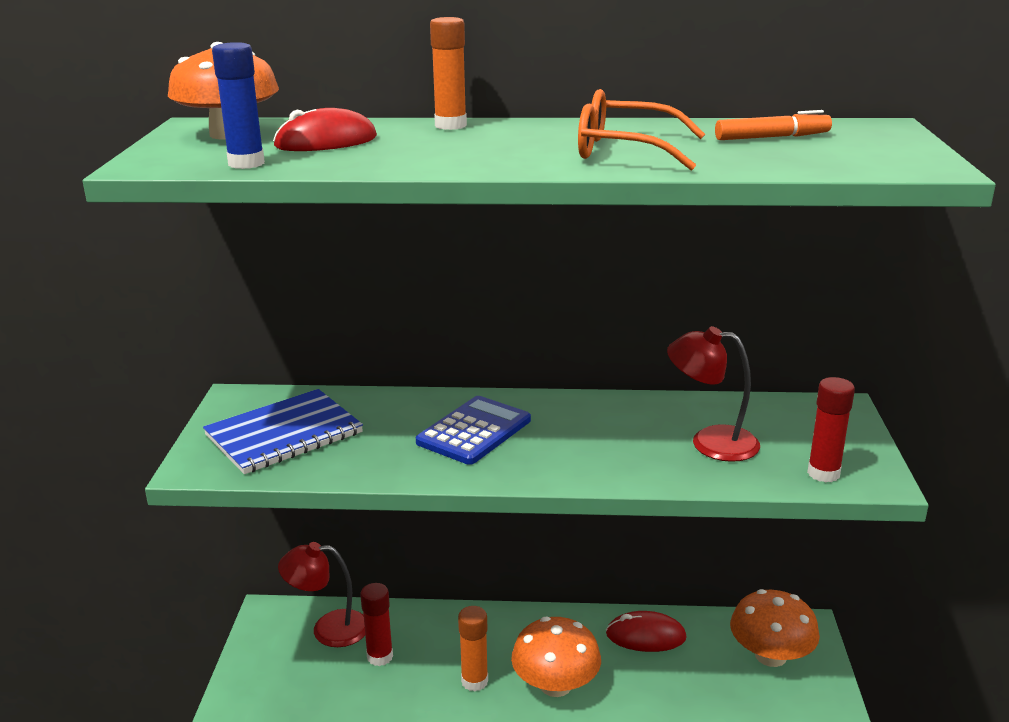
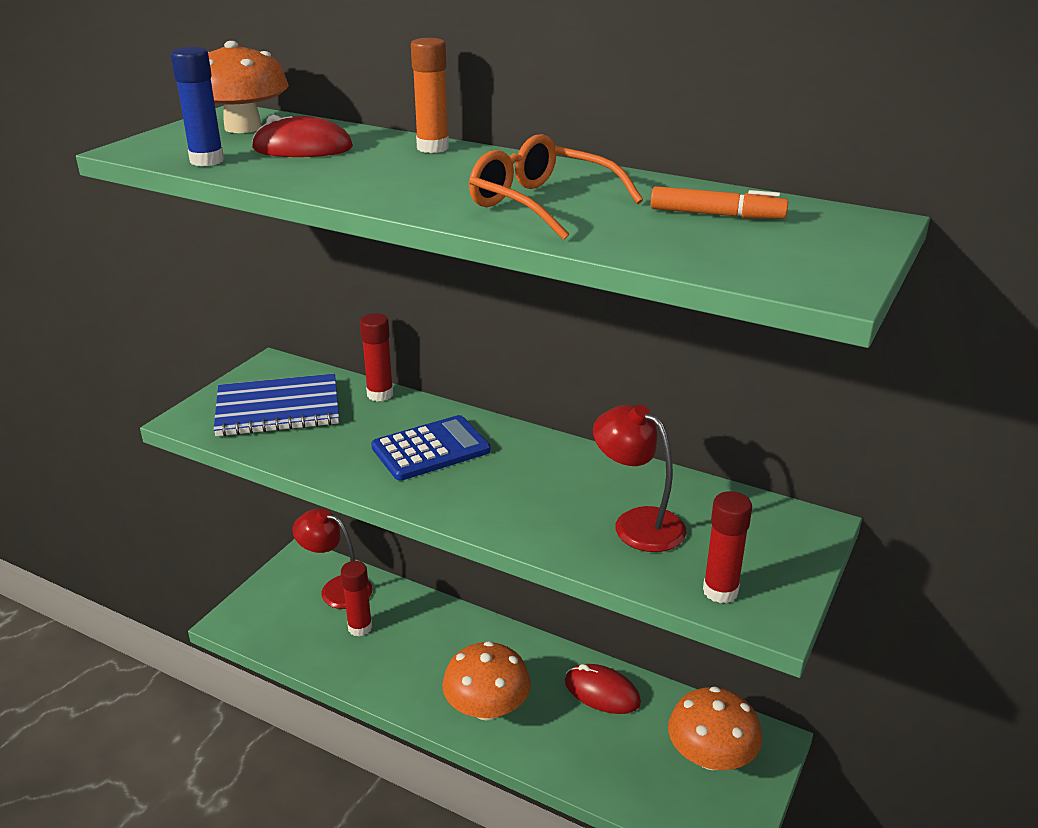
camera: 25 degrees right, 5 degrees up
(376, 398) = (380, 394): none -> red glue stick
(474, 681) = (420, 678): orange glue stick -> none

